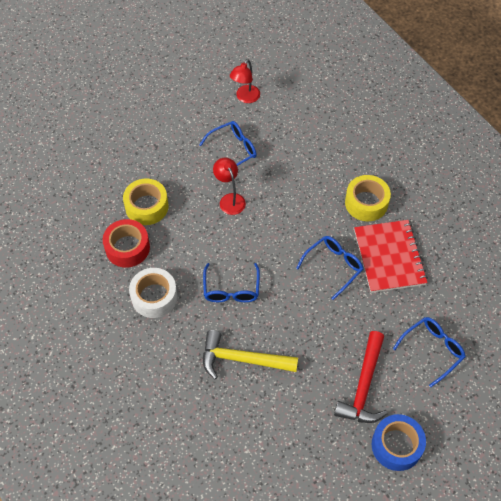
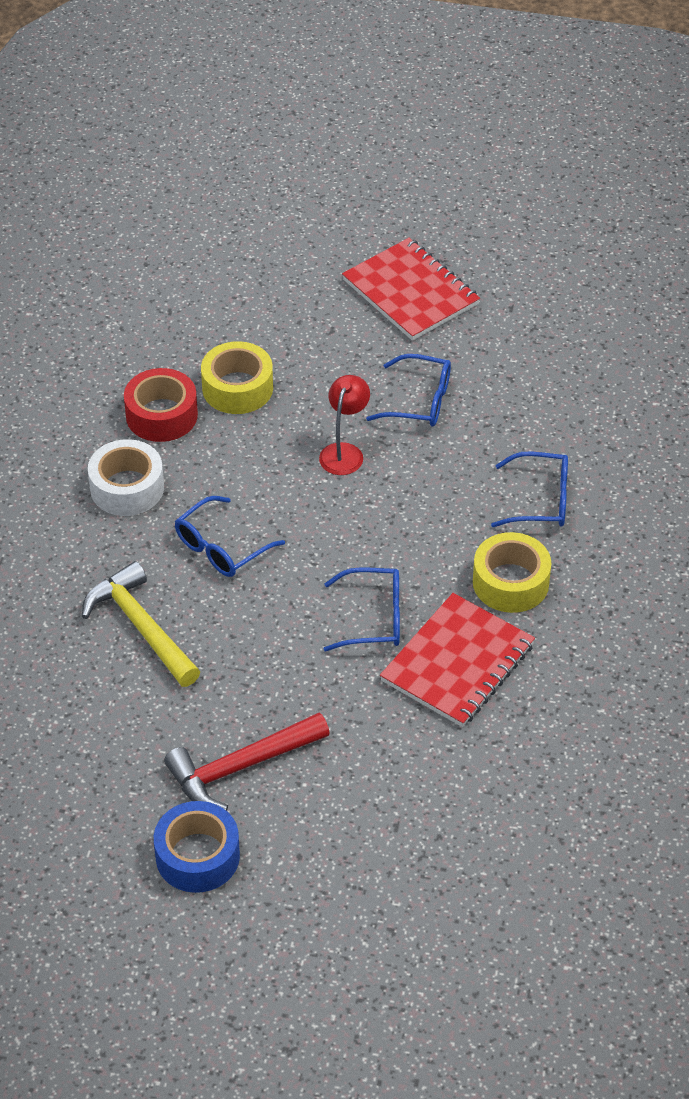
camera: 45 degrees right, 10 degrees down
(169, 102) = (410, 292): none -> red notebook
(245, 98) = (513, 353): red lamp -> none
(432, 350) = (373, 801): blue glasses -> blue glasses (540, 500)

